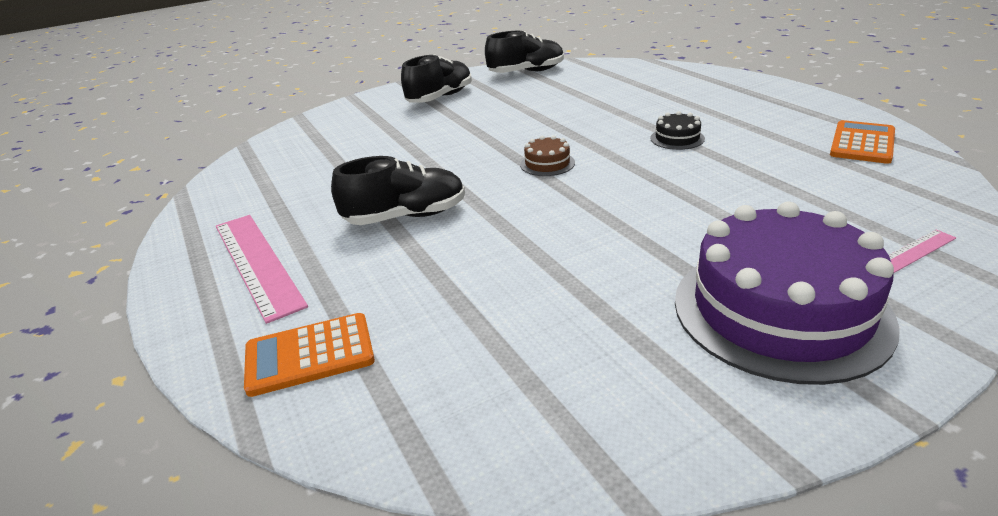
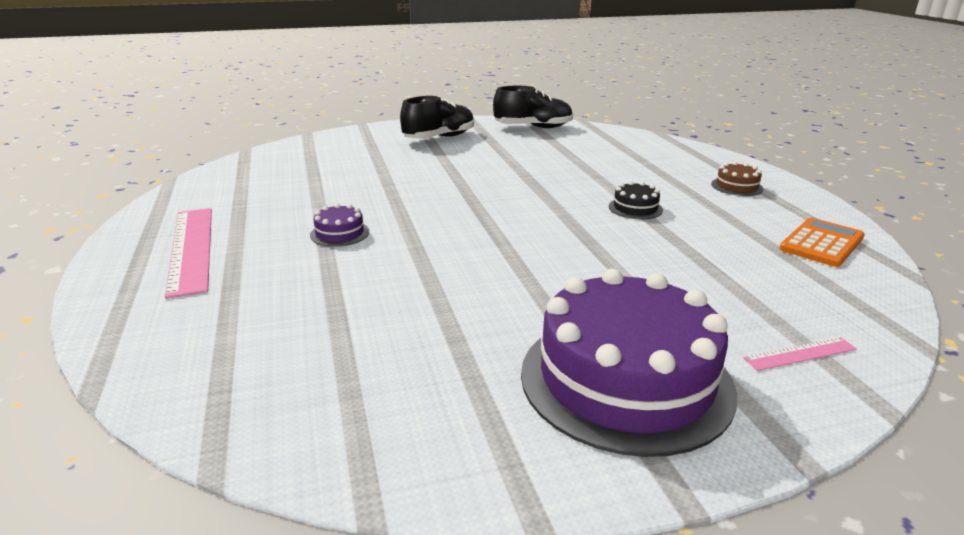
camera: 10 degrees right, 5 degrees down
(309, 355) = (183, 330): orange calculator -> none
(406, 216) = (339, 233): black shoe -> purple cake
(547, 163) = (496, 210): brown cake -> brown cake (737, 186)

